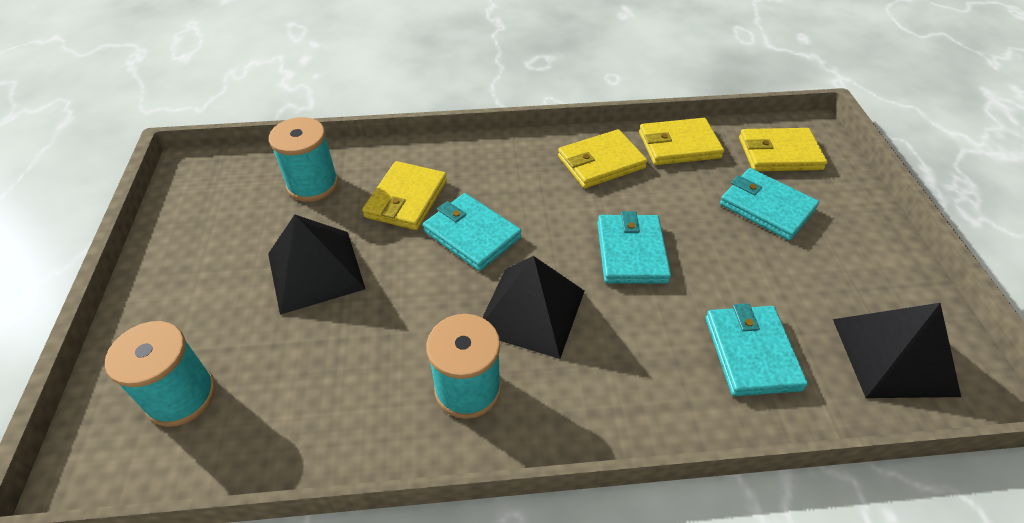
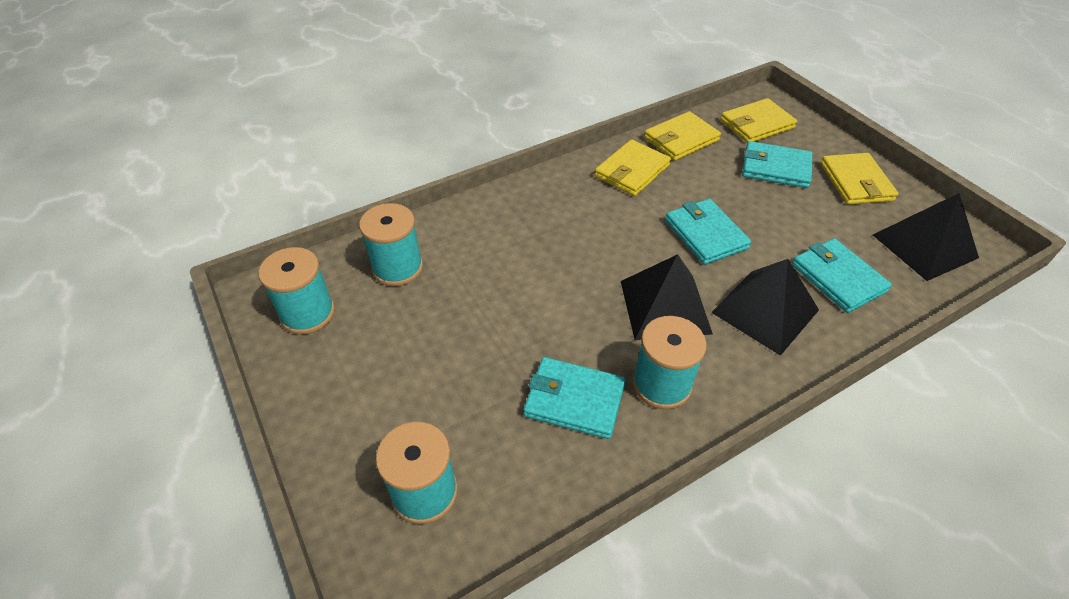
camera: 25 degrees left, 0 degrees up
(212, 199) = (307, 313): none -> turquoise spool
(315, 270) = (461, 340): black pyramid -> black pyramid (765, 311)
(406, 199) = (494, 252): yellow wallet -> yellow wallet (856, 182)
(471, 234) = (572, 263): turquoise wallet -> turquoise wallet (574, 400)

